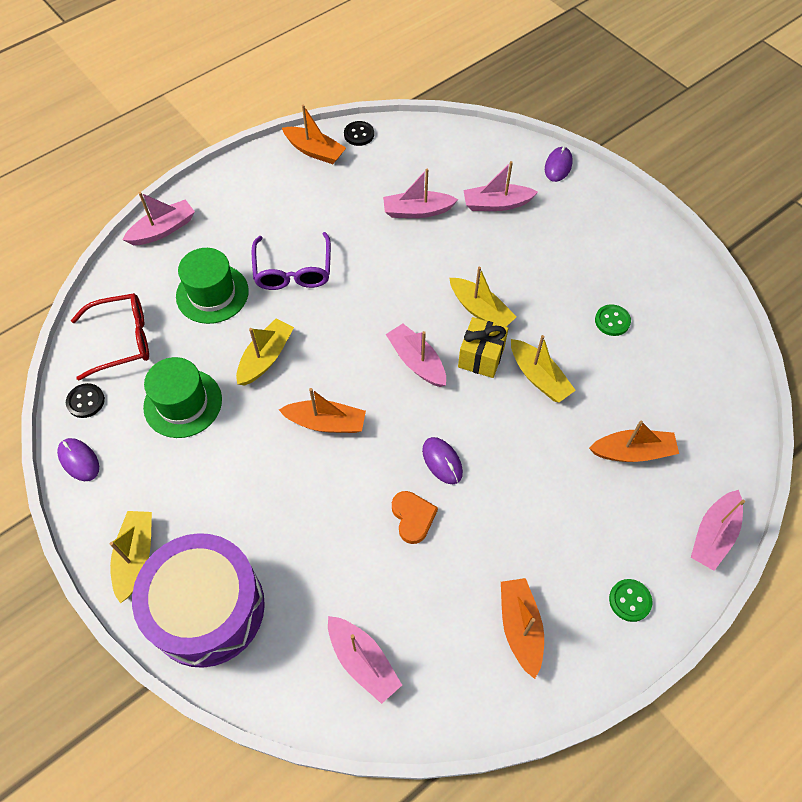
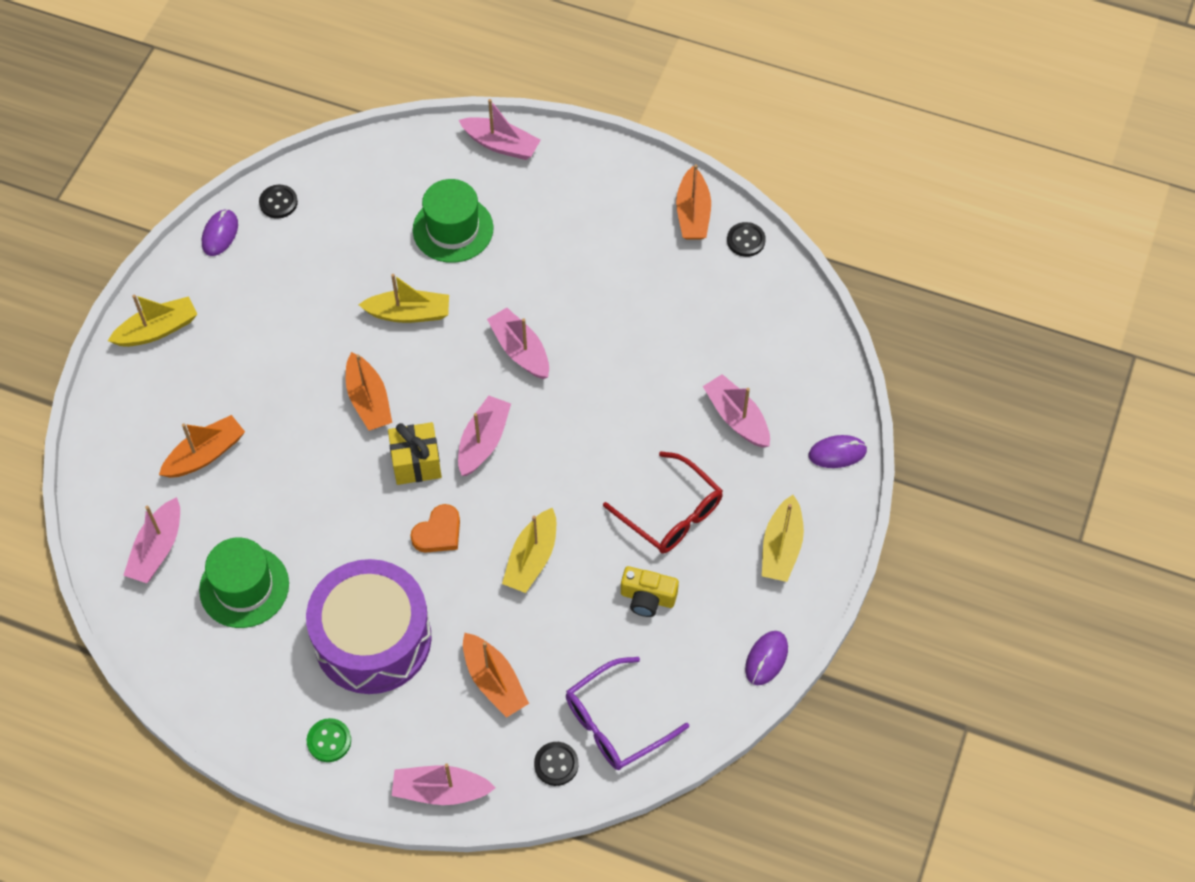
camera: 60 degrees right, 0 degrees up
(122, 340) = (357, 190): red glasses -> red glasses (671, 513)
(183, 403) = (321, 276): green hat -> green hat (244, 587)
(207, 608) = (142, 408): purple drum -> purple drum (372, 638)
(293, 271) = (523, 280): purple glasses -> purple glasses (615, 723)
(413, 517) = (312, 521): orange heart -> orange heart (438, 532)
(417, 211) = (675, 348): pink boat -> pink boat (520, 350)
(442, 461) = (384, 517): purple mouse -> purple mouse (766, 659)
(480, 310) = (582, 468): yellow boat -> yellow boat (781, 547)
(481, 357) = (524, 495): yellow gift -> yellow gift (416, 463)
(520, 627) = (253, 658): orange boat -> orange boat (205, 454)
(612, 321) = (647, 598): green button -> yellow camera
(724, 443) = (556, 764): none -> black button

